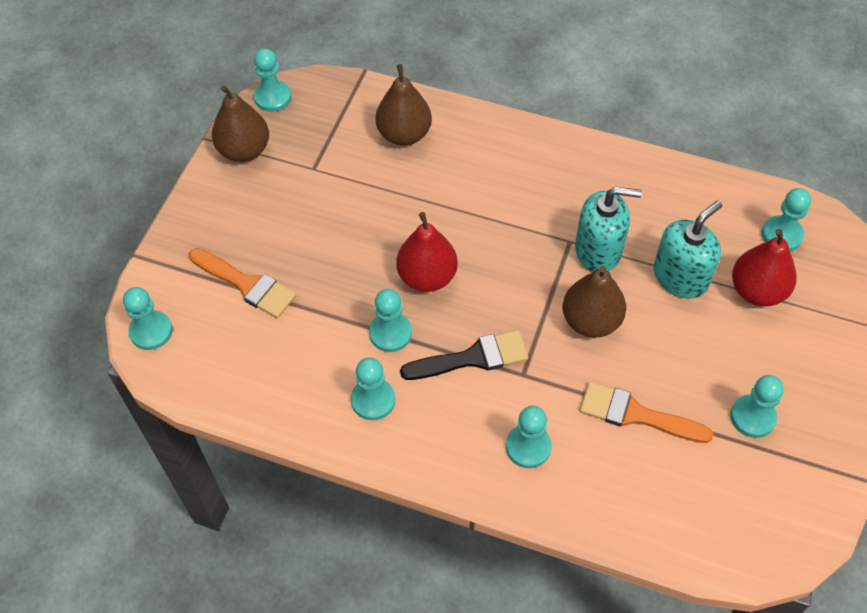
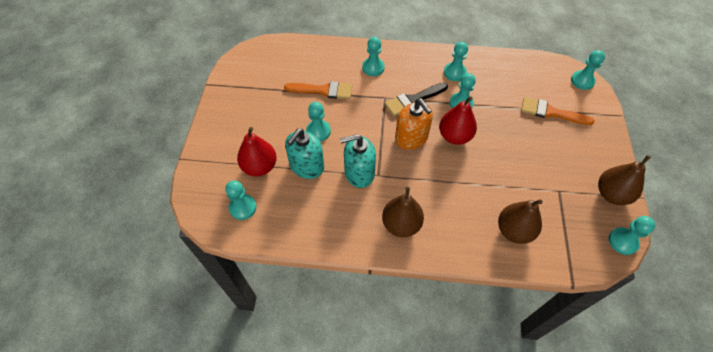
camera: 165 degrees right, 0 degrees up
(499, 288) = (411, 138): none -> orange soap dispenser
(591, 321) = (355, 130): brown pear -> brown pear (401, 224)
(752, 417) = (263, 100): turquoise pawn -> turquoise pawn (318, 131)

